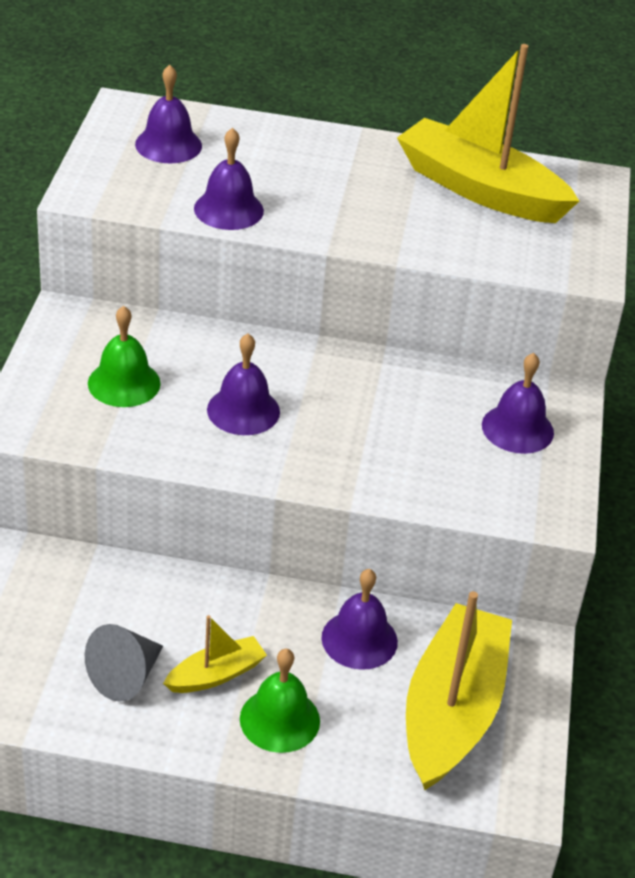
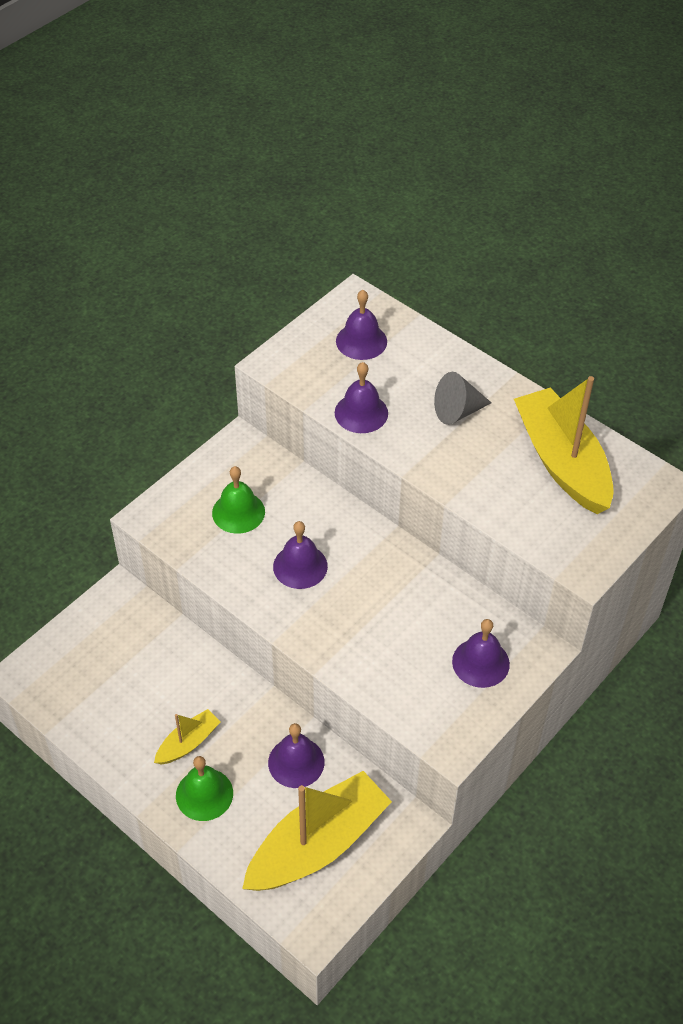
camera: 35 degrees right, 10 degrees up
(125, 676) = (134, 717): grey cone -> grey cone (457, 411)
(216, 674) = (188, 743): yellow boat -> yellow boat turned 45 degrees counterclockwise

